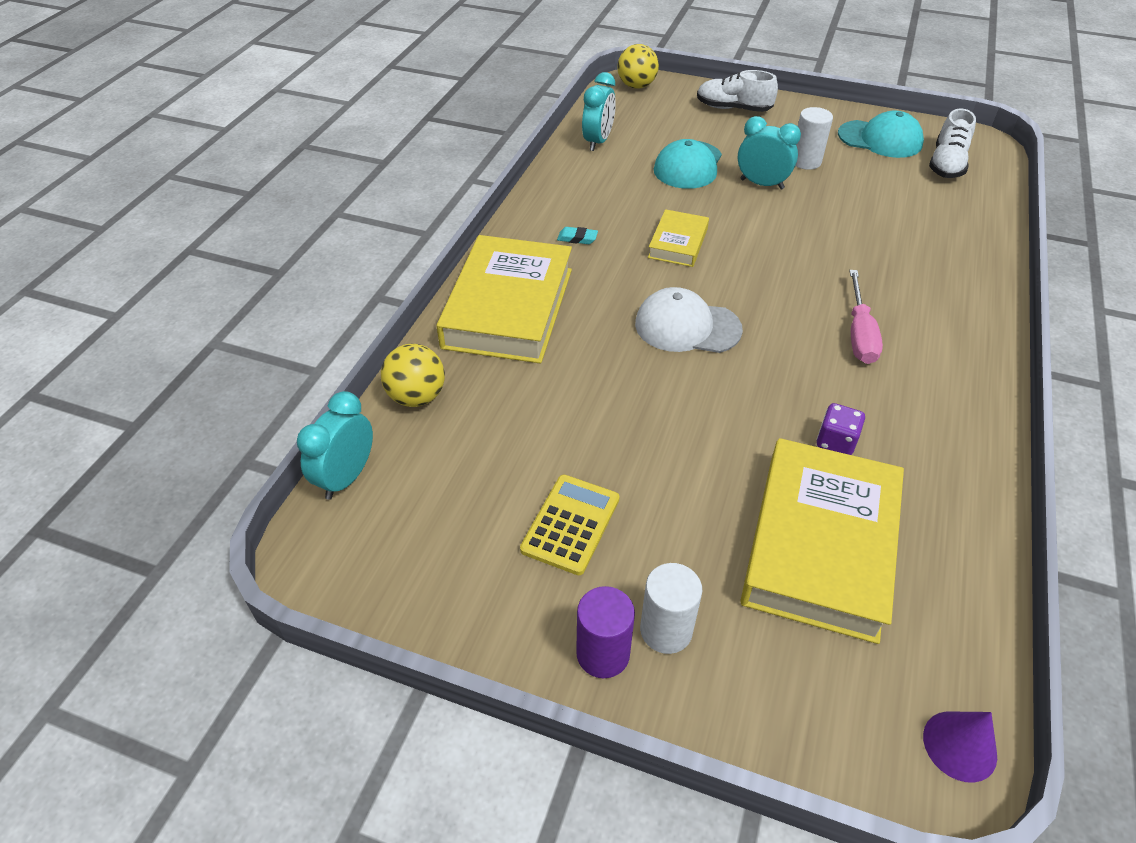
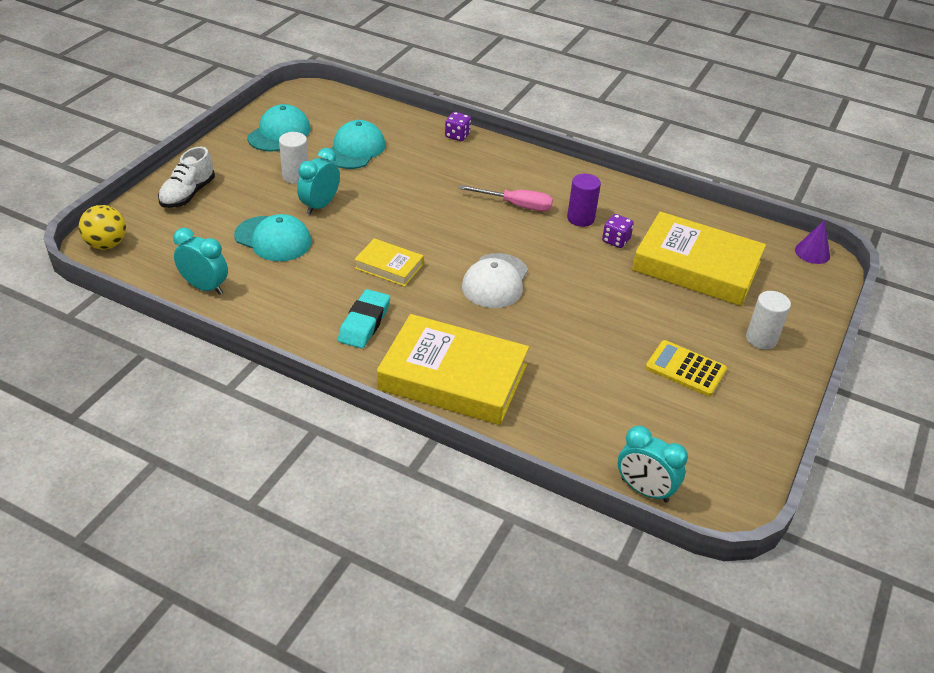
camera: 85 degrees left, 5 degrees down
(417, 397) = (557, 443): yellow ball -> none
(577, 238) = (364, 323): turquoise eraser -> turquoise eraser, size x1.94
(603, 654) = (780, 367): purple cylinder -> purple cylinder (580, 218)
(888, 192) = (355, 149): none -> turquoise cap
(946, 164) = (328, 115): white shoe -> none
(987, 267) = (457, 135): none -> purple dice

